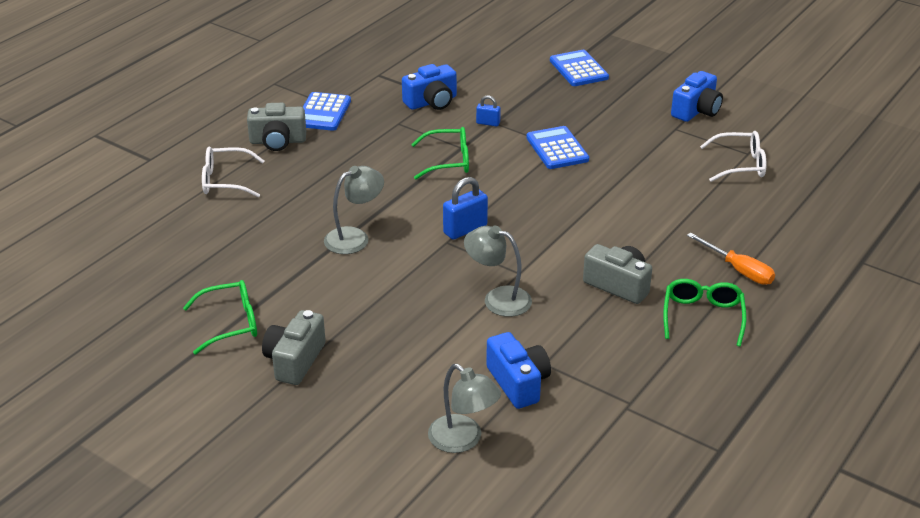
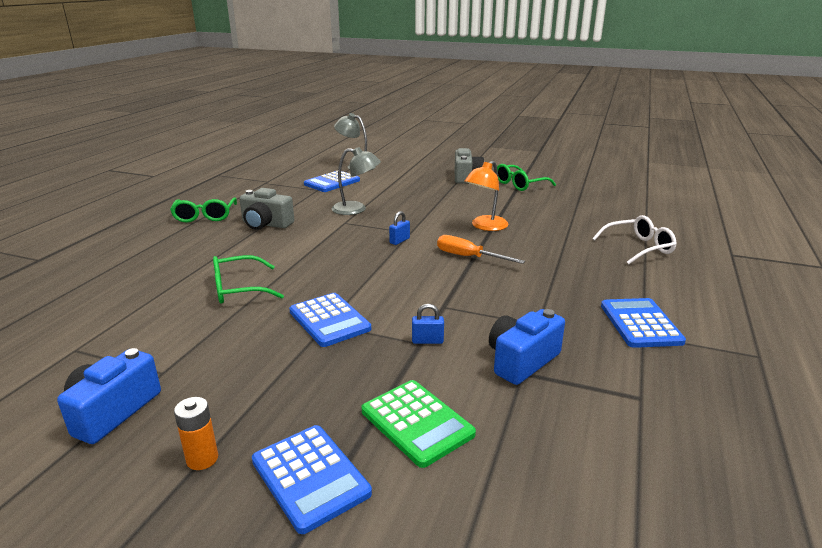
camera: 165 degrees right, 10 degrees down
(278, 141) = (643, 285): grey camera -> none
(355, 237) = (485, 226): grey lamp -> orange lamp
(448, 161) = (448, 290): green glasses -> green glasses (238, 289)
(465, 229) = (399, 241): blue padlock -> blue padlock, size x0.58
(516, 81) = (417, 422): none -> green calculator
(518, 383) = (332, 182): blue camera -> blue calculator
(635, 83) = (202, 459): none -> orange battery
(738, 270) = (161, 242): orange screwdriver -> orange screwdriver (468, 257)
(740, 165) = (96, 333): white glasses -> none

